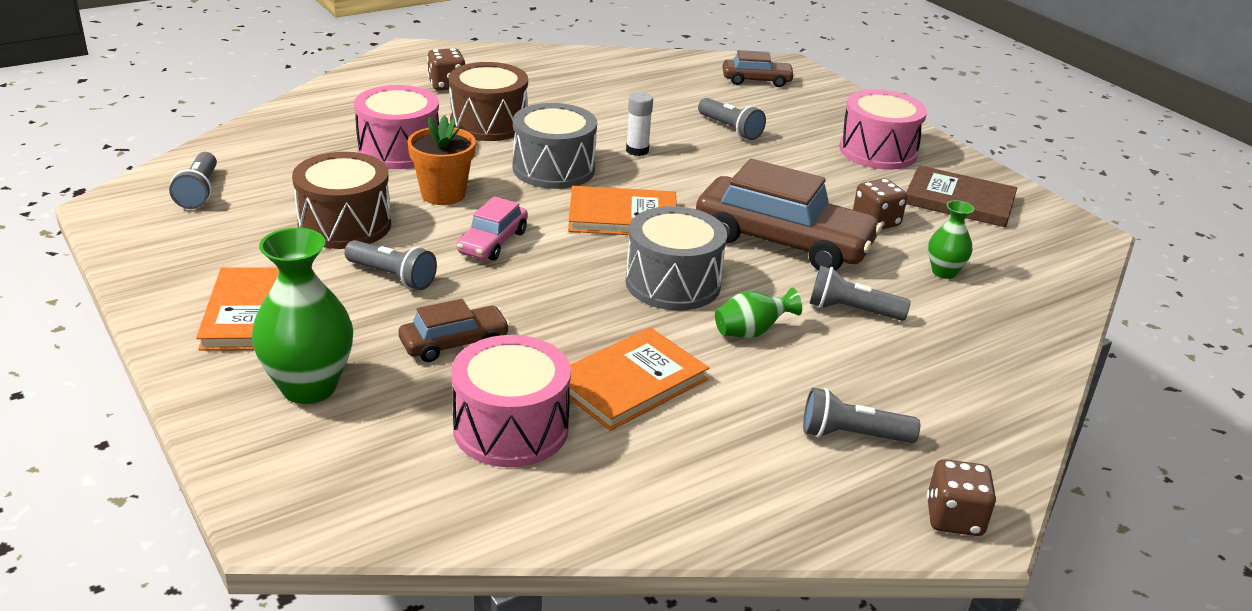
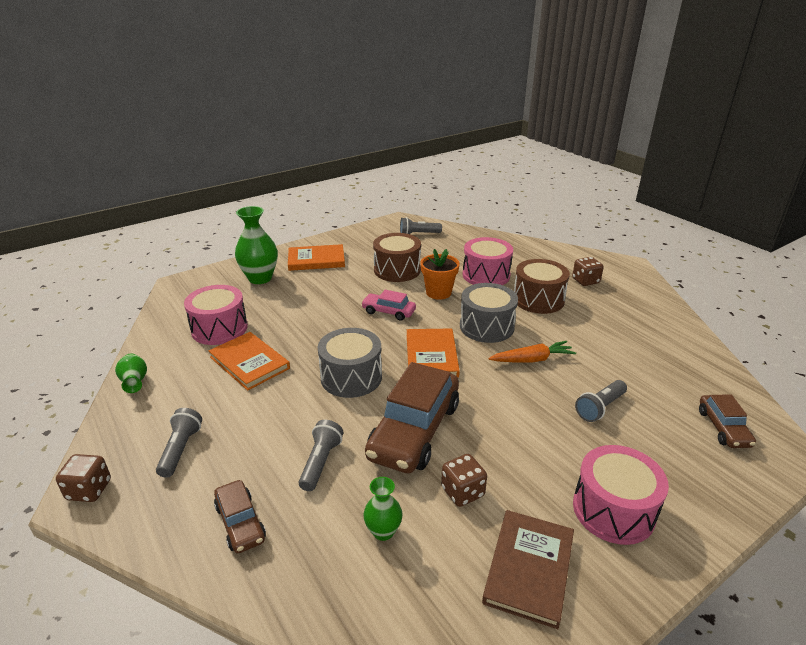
camera: 90 degrees right, 0 degrees up
(392, 277) = (349, 287): grey flashlight -> none
(454, 343) = (290, 308): brown car -> brown car (240, 523)
(637, 150) = (532, 360): white glue stick -> orange carrot
(751, 332) = (295, 410): green vase -> green vase (135, 382)

